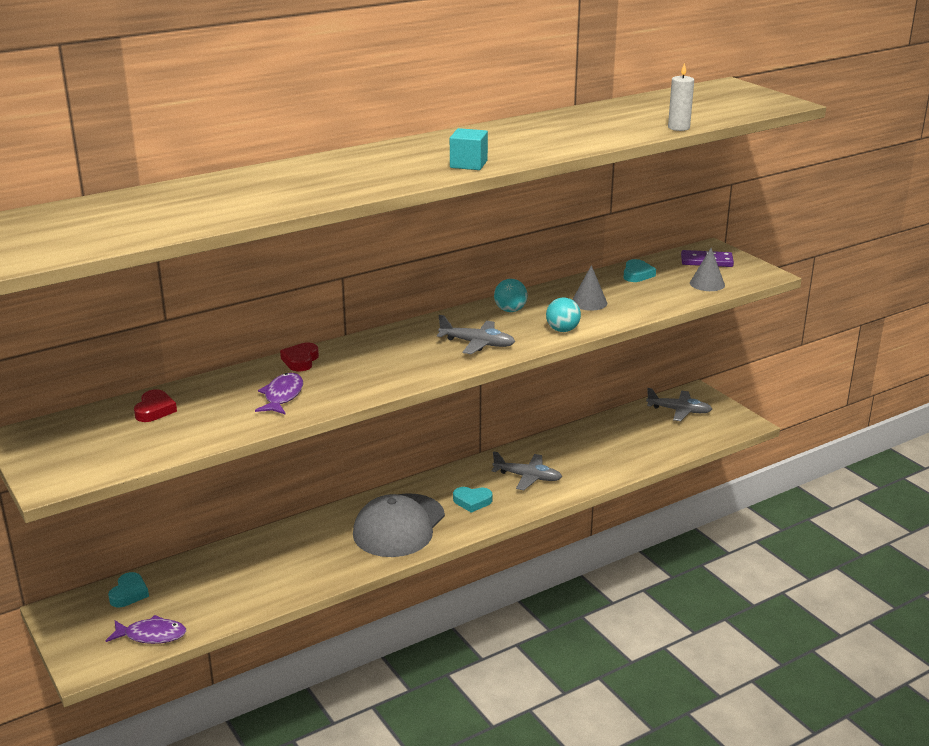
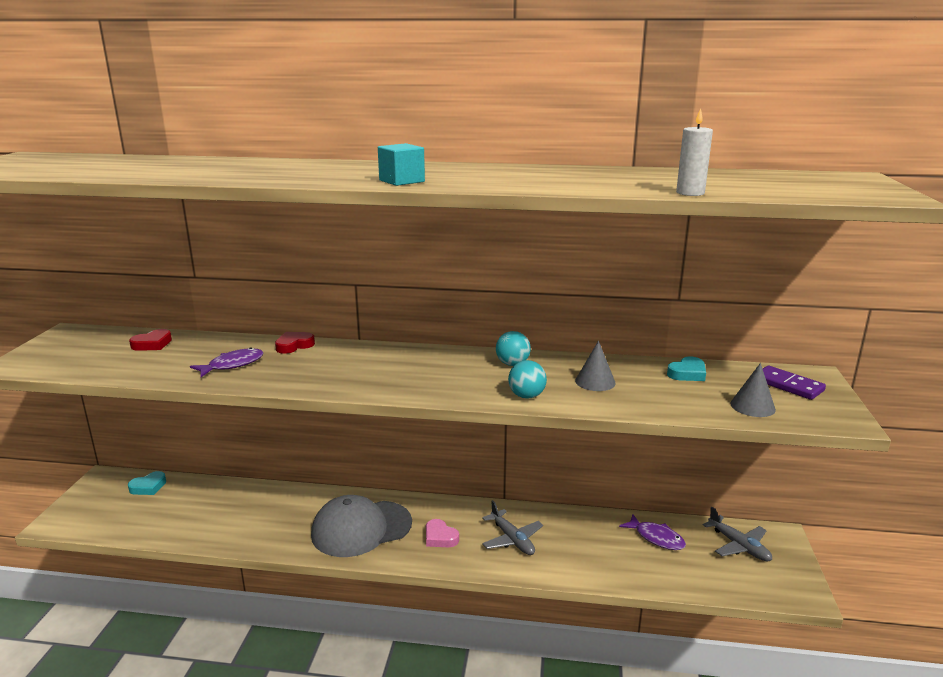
camera: 40 degrees right, 5 degrees down
(151, 635) = (112, 523): purple fish -> purple fish (656, 538)
(472, 501) = (440, 537): turquoise heart -> pink heart
(477, 344) = (435, 380): grey plane -> none

